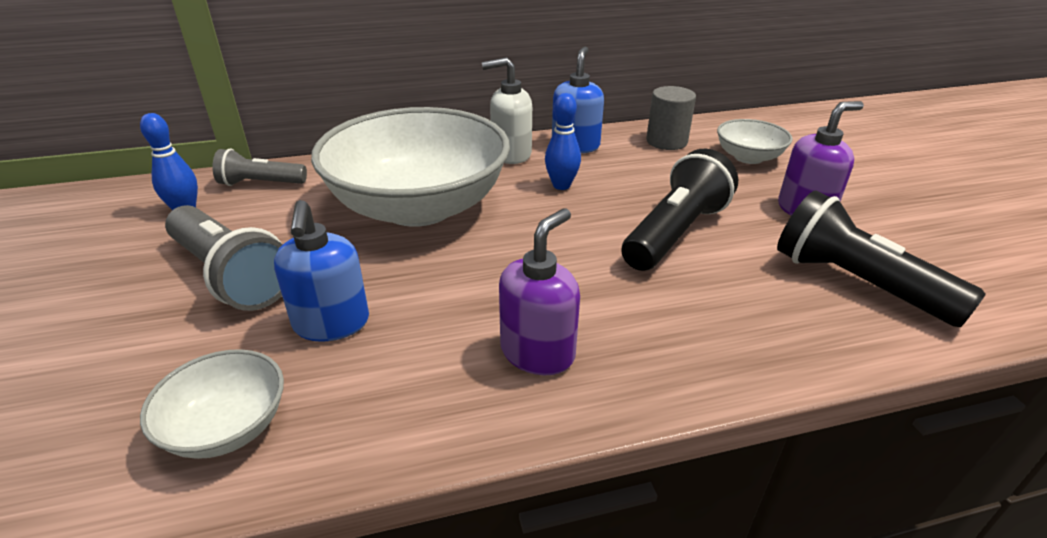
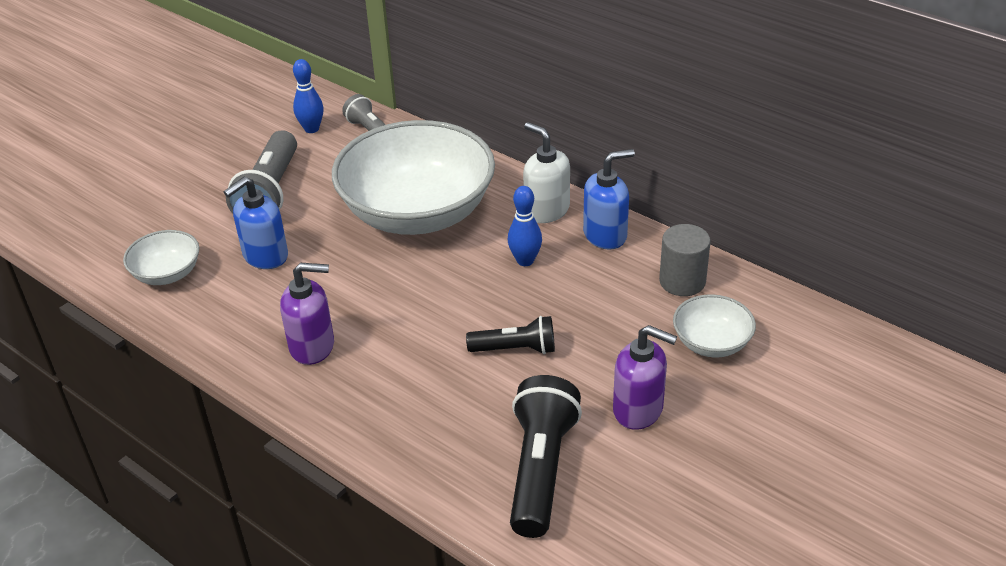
camera: 55 degrees right, 5 degrees up
(675, 233) = (515, 349): black flashlight -> black flashlight, size x0.60

